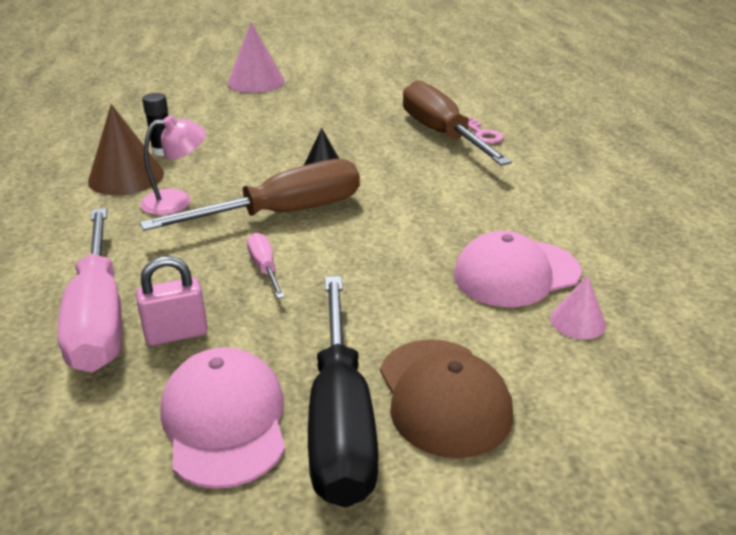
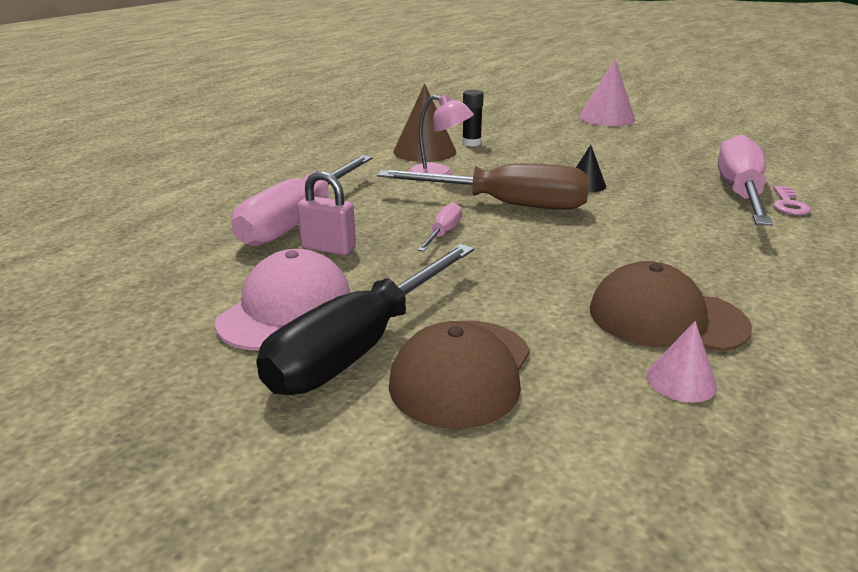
camera: 40 degrees right, 5 degrees down
(441, 134) = (739, 193): brown screwdriver -> pink screwdriver
(516, 273) = (666, 318): pink cap -> brown cap

